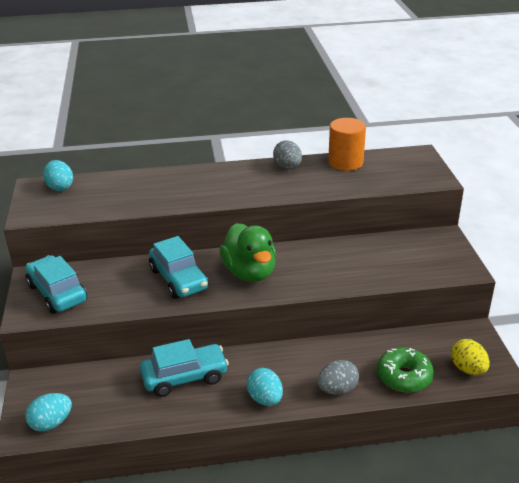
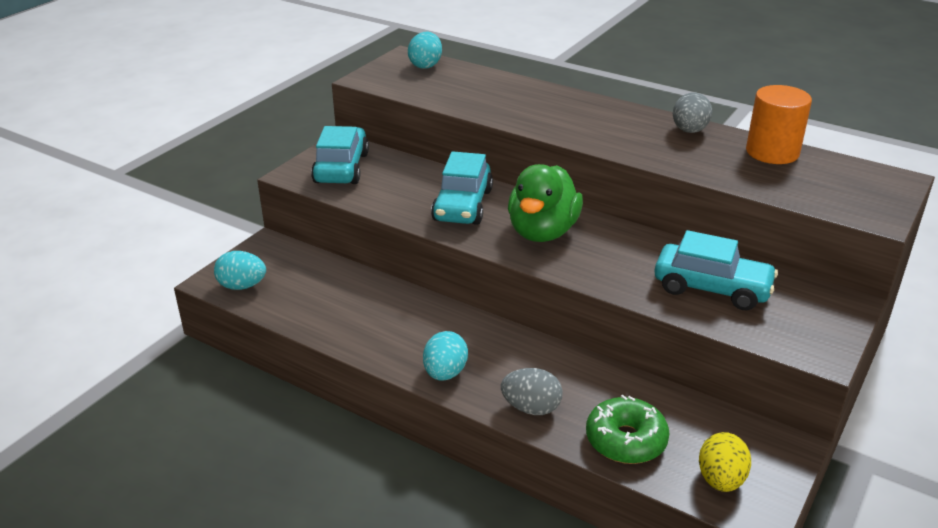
camera: 40 degrees right, 0 degrees up
(184, 377) = (395, 310): turquoise car -> turquoise car (712, 288)

